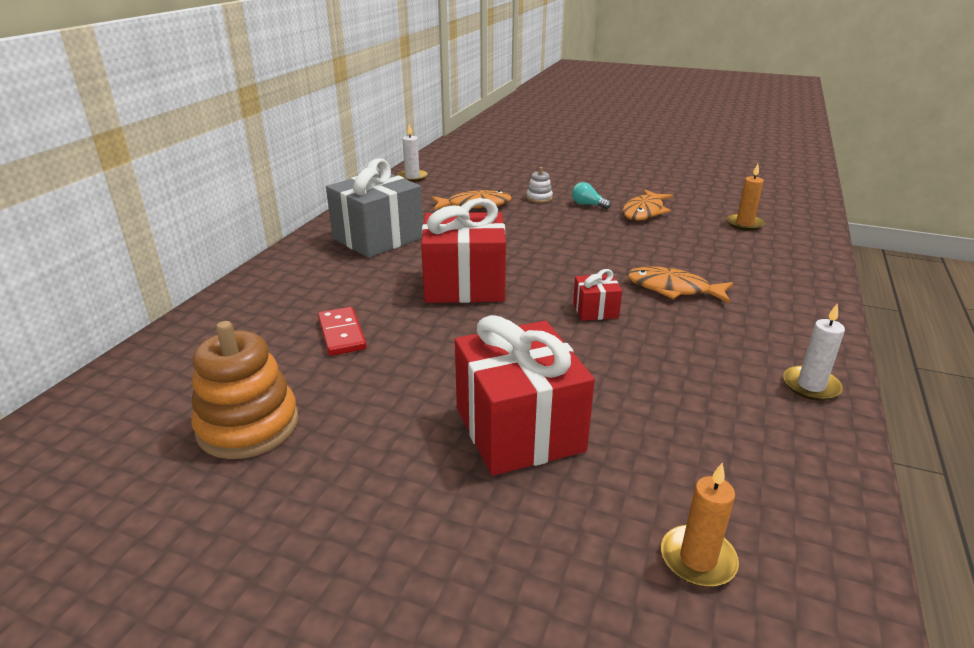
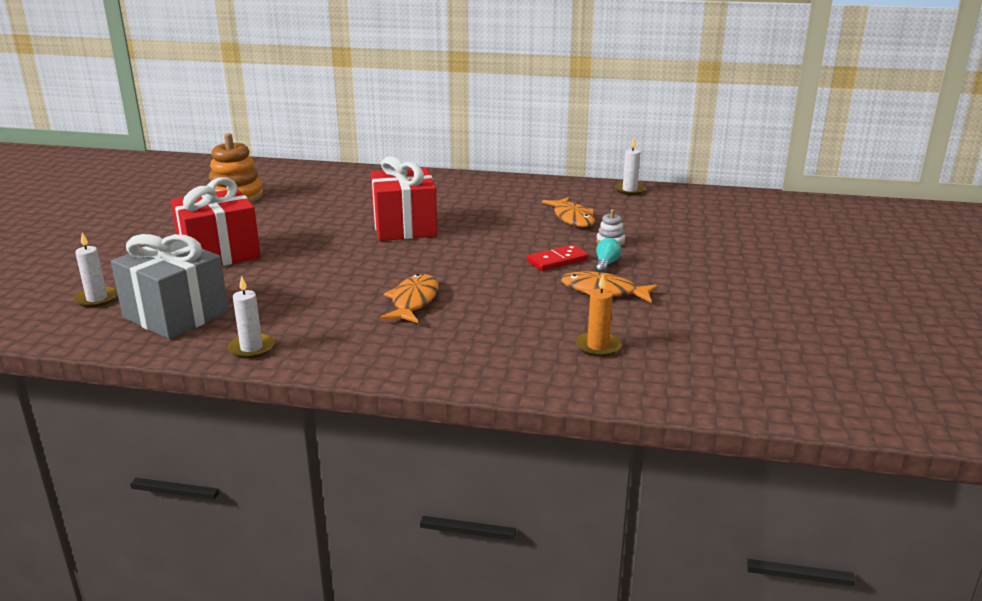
camera: 80 degrees right, 5 degrees down
(341, 334) = (329, 202): red domino -> red domino (557, 260)
(378, 238) = (480, 194): grey gift -> grey gift (176, 315)
(595, 310) = (369, 271): red gift -> none
(698, 559) = (97, 299): orange candle -> white candle

